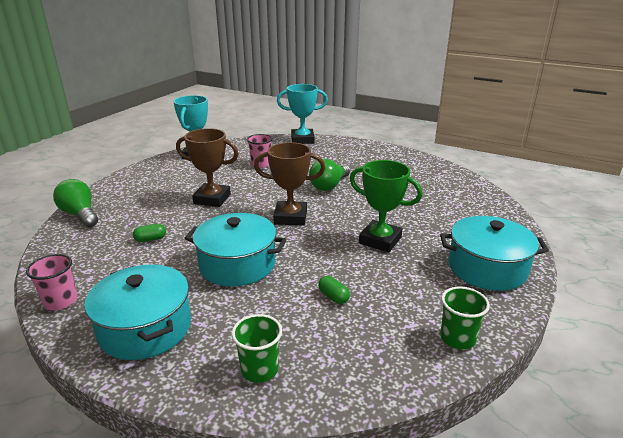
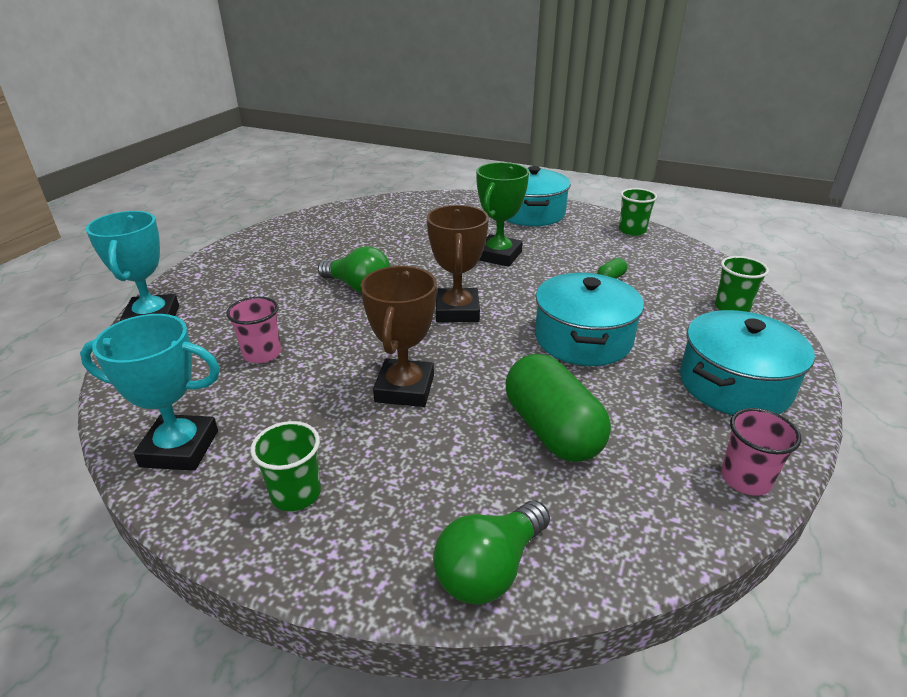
camera: 95 degrees left, 5 degrees up
(150, 239) = (552, 430): green capsule -> green capsule, size x2.46
(154, 177) = (296, 494): none -> green cup

